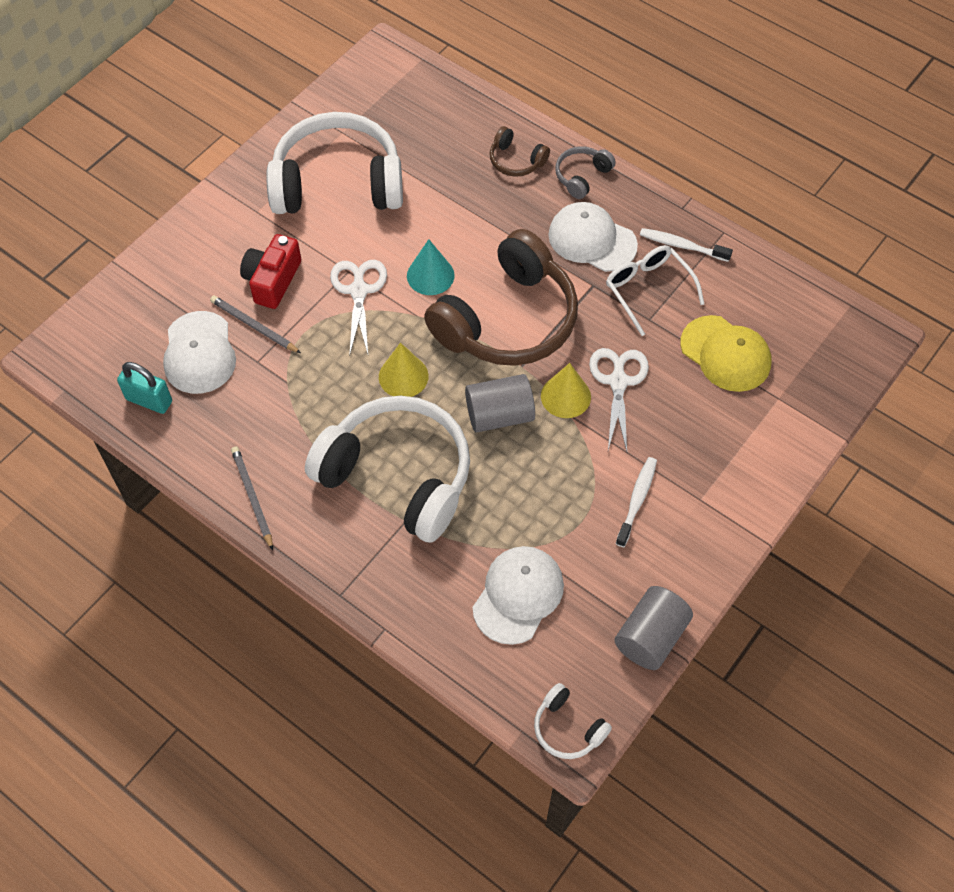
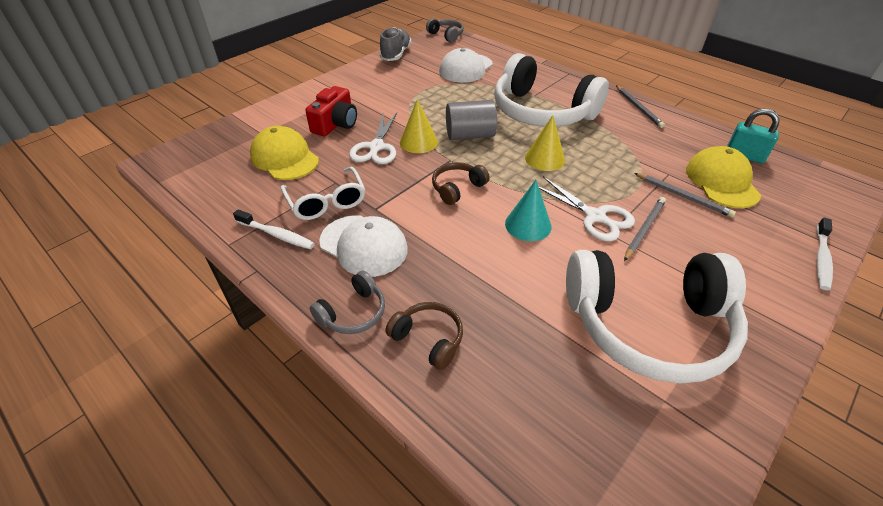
camera: 175 degrees left, 15 degrees down
(199, 353) = (721, 181): white cap -> yellow cap
(272, 280) = (682, 230): red camera -> red camera (335, 124)
(311, 278) = (644, 229): none -> grey pencil
(359, 291) = (595, 216): white scissors -> white scissors turned 45 degrees counterclockwise
(507, 320) = (457, 188): brown headphones -> brown headphones, size x0.43
(568, 728) = (446, 35): white headphones -> grey headphones
(637, 500) = (384, 96): white toothbrush -> white toothbrush (821, 259)
(650, 637) = (396, 54): grey cylinder -> grey shoe

